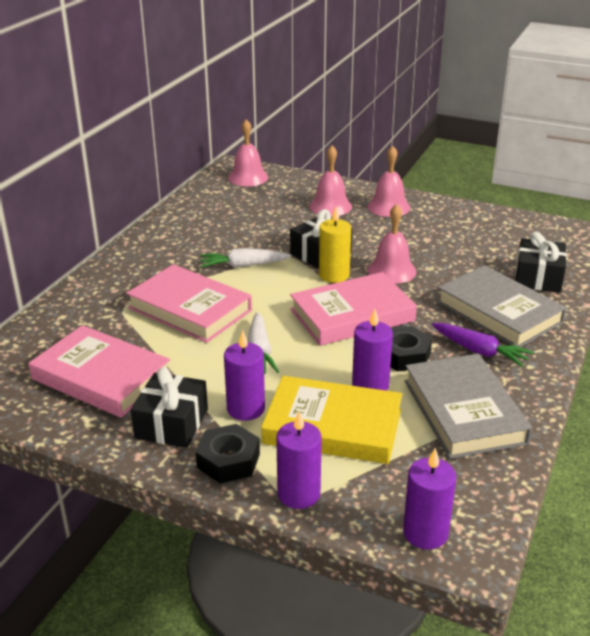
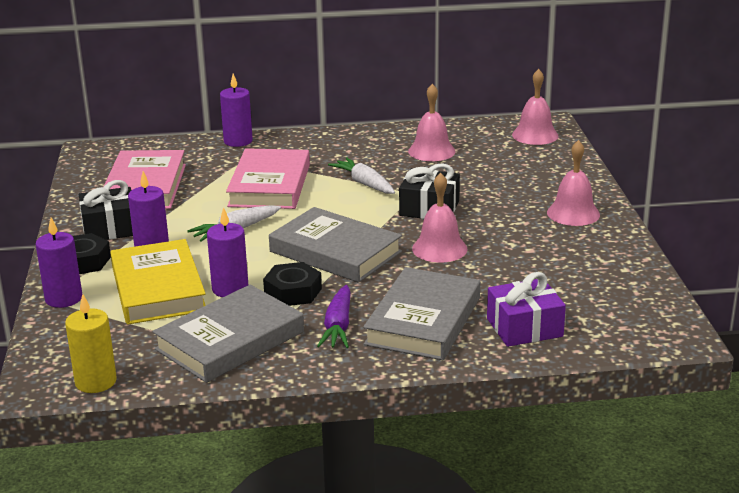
camera: 60 degrees right, 5 degrees down
(330, 206) = (531, 186): pink bell -> pink bell (431, 151)
(334, 275) = (396, 225): yellow candle -> yellow candle (96, 382)
(352, 315) = (335, 252): pink book -> grey book
(425, 533) = (52, 361): purple candle -> purple candle (238, 141)
(538, 277) = (524, 327): black gift -> purple gift

